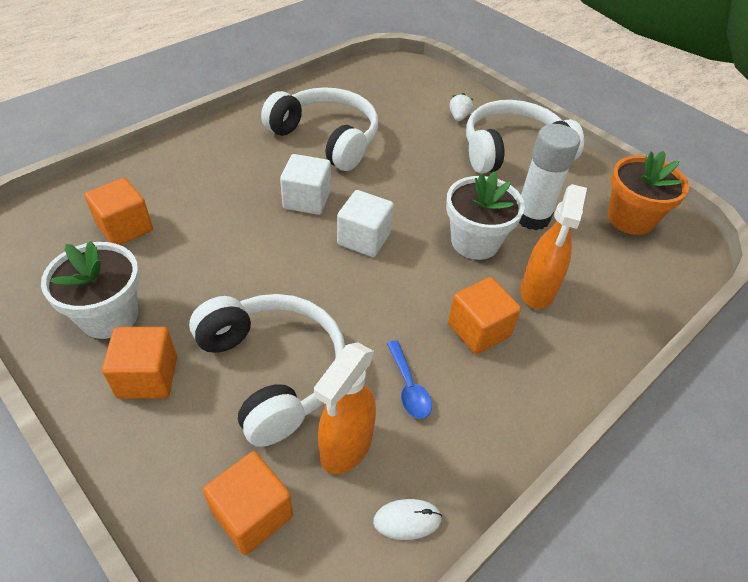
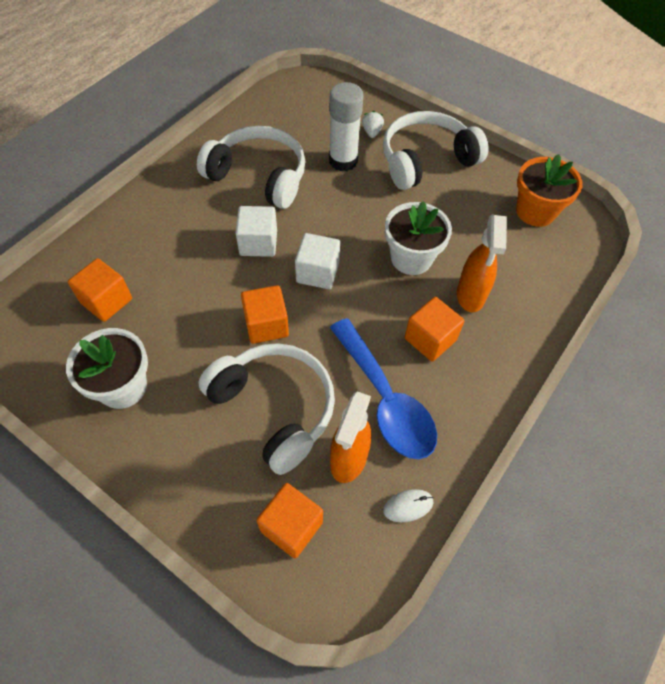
camera: 10 degrees left, 10 degrees up
(147, 377) = (174, 434): orange cube -> orange cube (266, 325)
(409, 387) = (385, 400): blue spoon -> blue spoon, size x2.22
(532, 217) = (454, 225): white glue stick -> white glue stick (343, 161)

